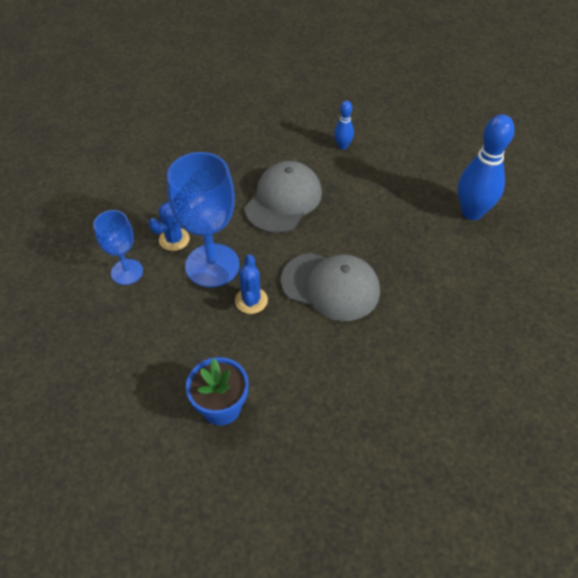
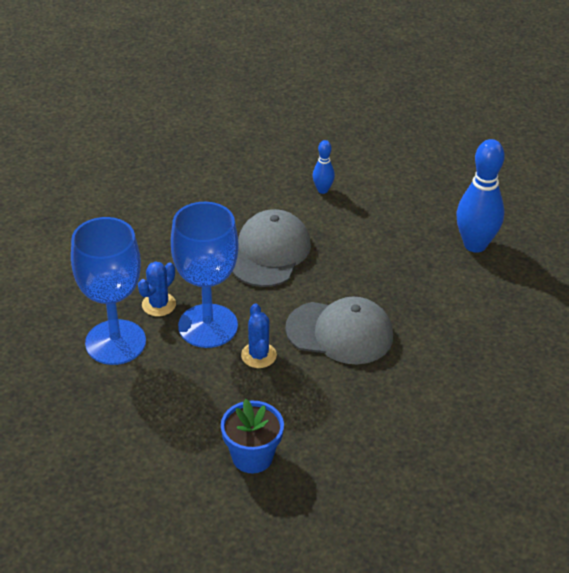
camera: 10 degrees left, 10 degrees down
(127, 272) = (115, 342): blue goblet -> blue goblet, size x1.72

